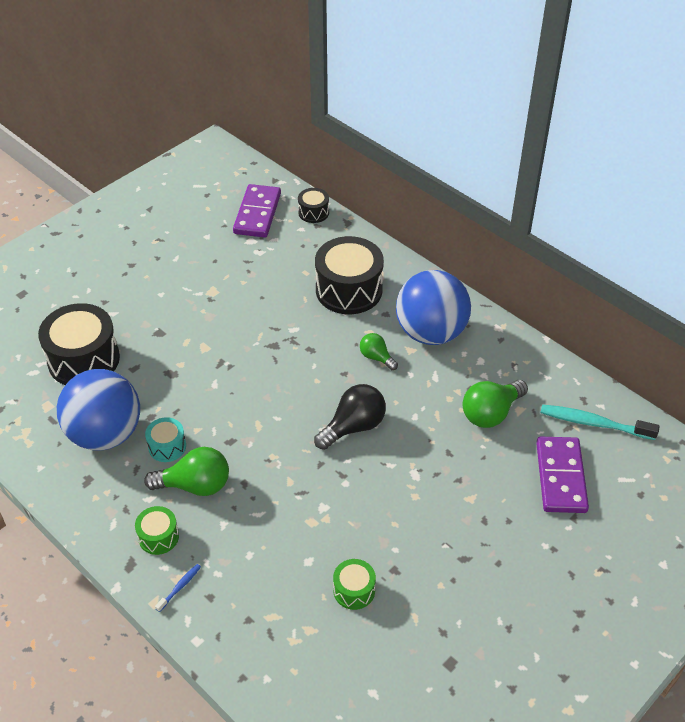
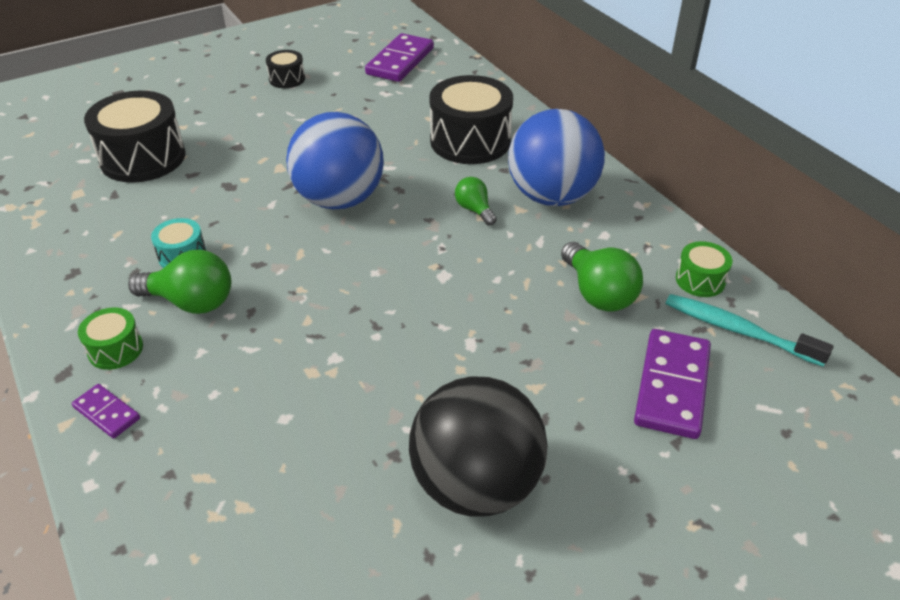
camera: 15 degrees right, 5 degrees down
(105, 434) = (121, 231): blue ball -> blue ball (339, 199)
(180, 587) = (106, 413): blue toothbrush -> purple domino
(313, 212) = (462, 68): black drum -> black drum (287, 79)
(353, 427) = (414, 276): black light bulb -> none
(354, 590) = (327, 469): green drum -> green drum (700, 280)
(455, 577) = (476, 484): none -> black ball
(491, 413) = (598, 293): green light bulb -> green light bulb turned 90 degrees counterclockwise

